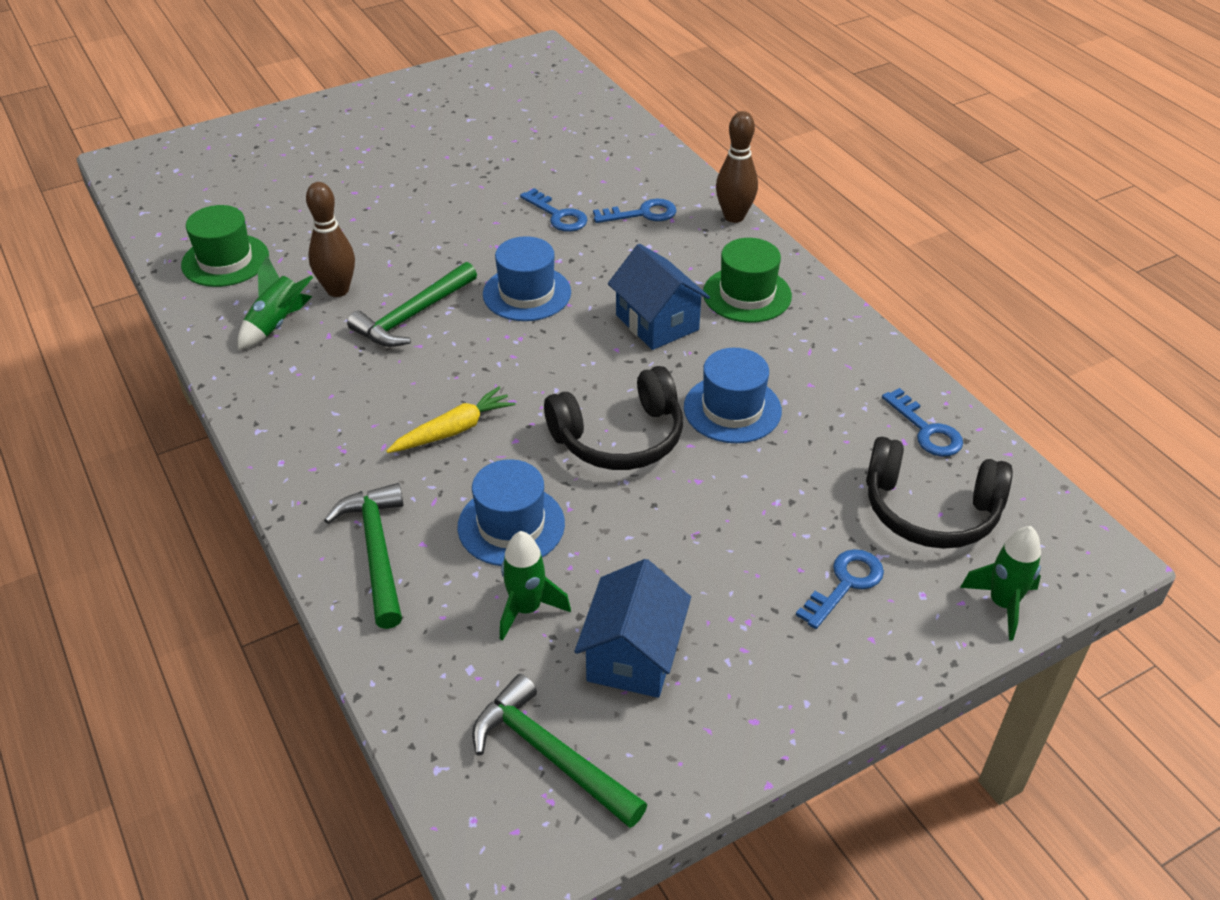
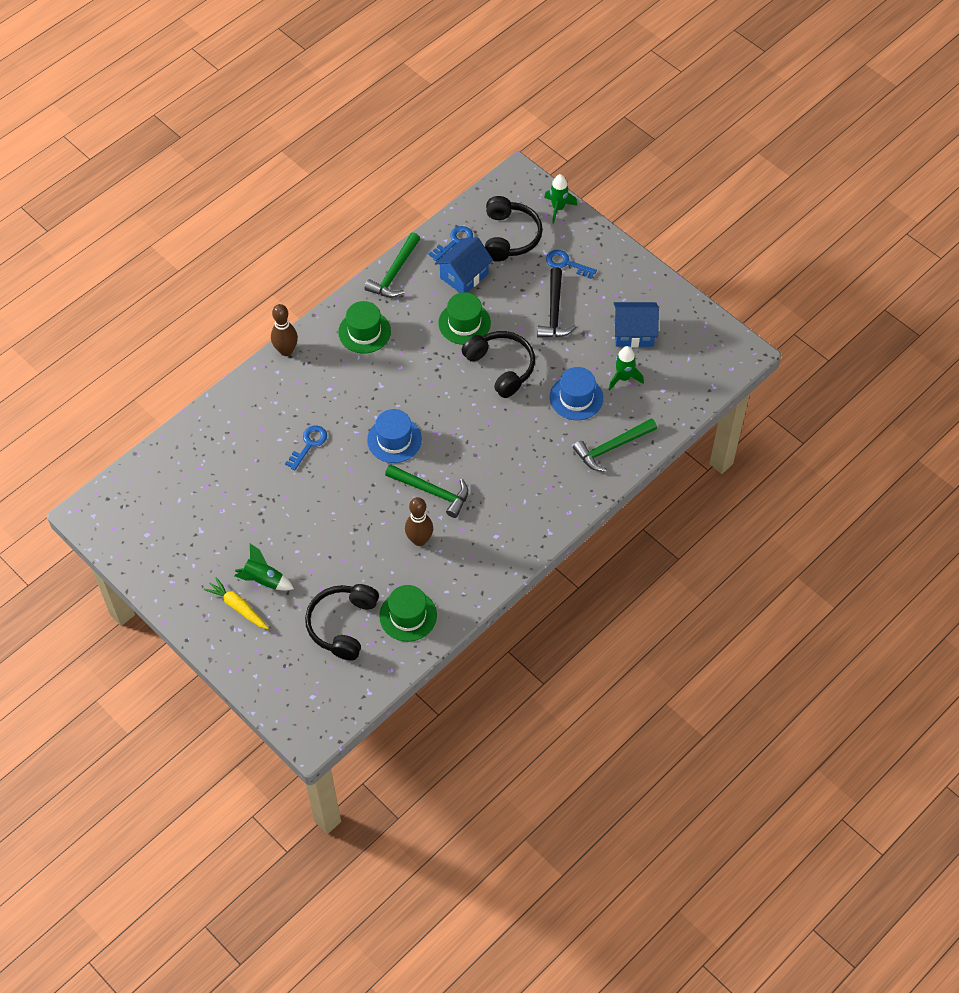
camera: 105 degrees left, 15 degrees up
(255, 205) = (342, 625): none -> black headphones
(277, 324) = (461, 560): green rocket -> green rocket (263, 580)
(454, 430) = (520, 441): yellow carrot -> yellow carrot (238, 607)
(550, 754) = (692, 350): green hammer -> green hammer (394, 273)
(642, 214) = (295, 399): blue key -> none
(657, 322) = (402, 370): blue house -> blue house (464, 275)
(724, 537) = (554, 312): none -> black hammer
(732, 409) = (464, 323): blue hat -> green hat

